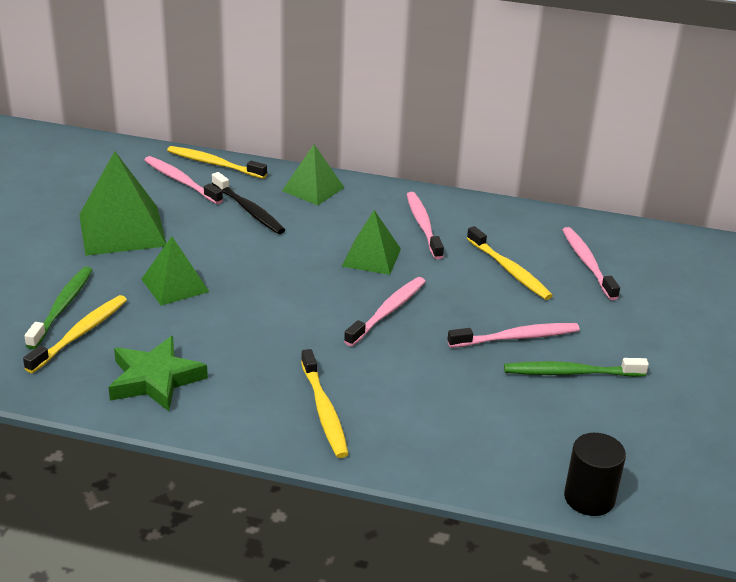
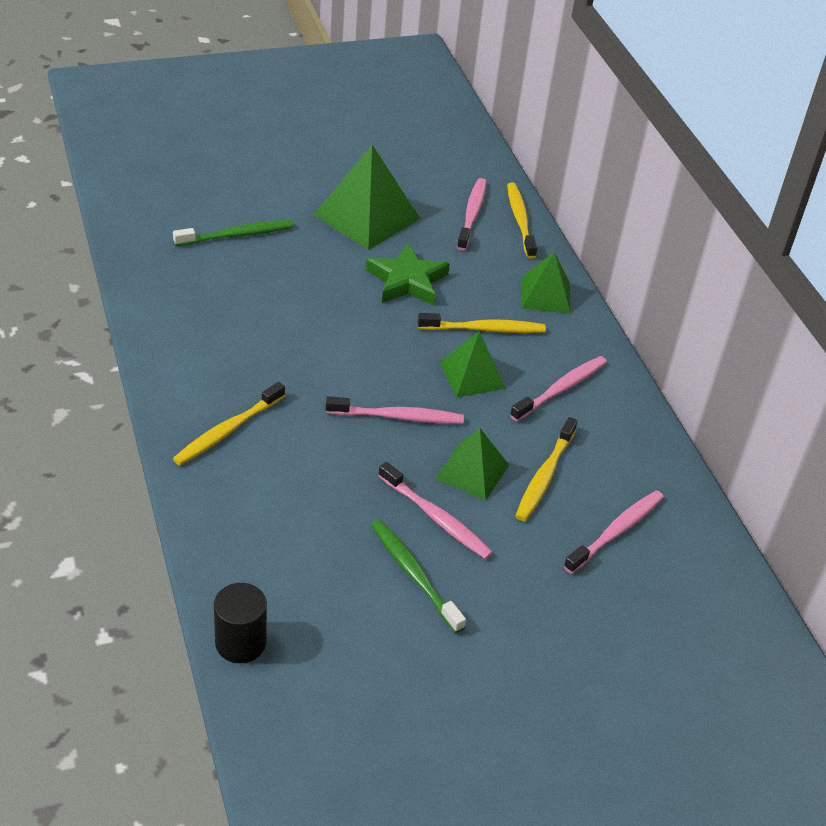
camera: 55 degrees right, 10 degrees up
(80, 334) = (212, 259): yellow toothbrush -> yellow toothbrush (483, 329)
(155, 379) = (191, 322): green star -> green star (407, 281)
(175, 285) = (319, 278): green pyramid -> green pyramid (472, 471)
(248, 210) = (469, 271): black toothbrush -> none

